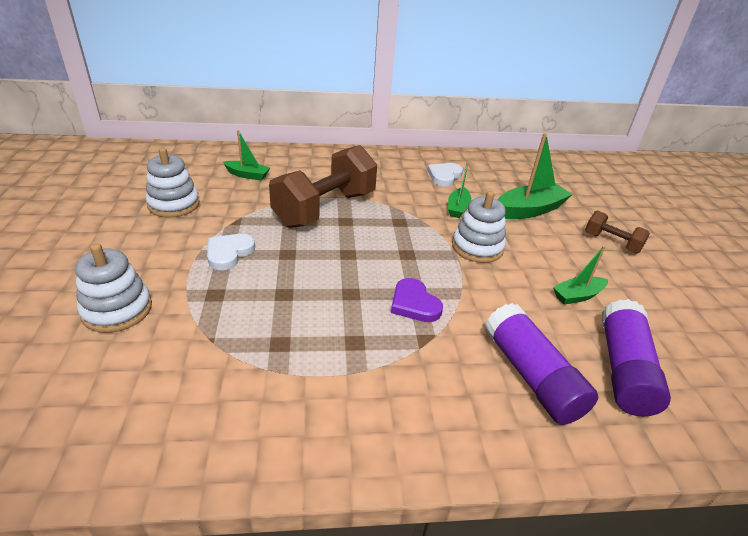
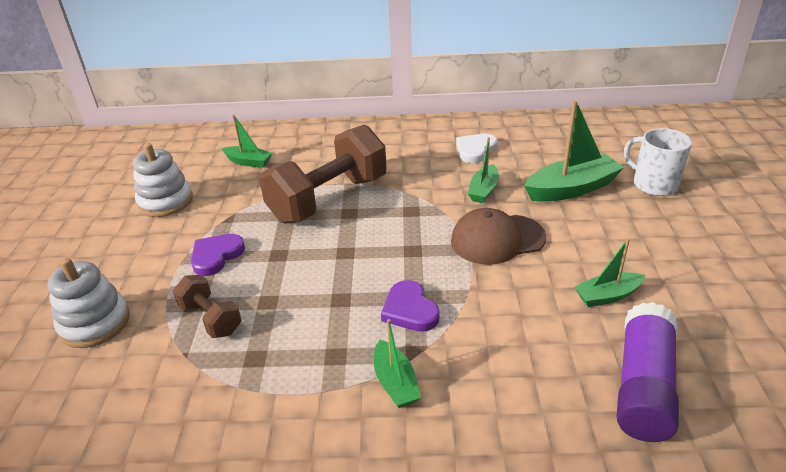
camera: 10 degrees right, 0 degrees up
(229, 253) = (216, 256): white heart -> purple heart
(413, 366) = (395, 382): none -> green boat
(477, 247) = (497, 239): white stacking toy -> brown cap
(531, 375) = (529, 393): purple glue stick -> none
(593, 210) = (653, 184): none -> white mug
(611, 243) = (667, 227): brown dumbbell -> brown dumbbell (211, 319)

